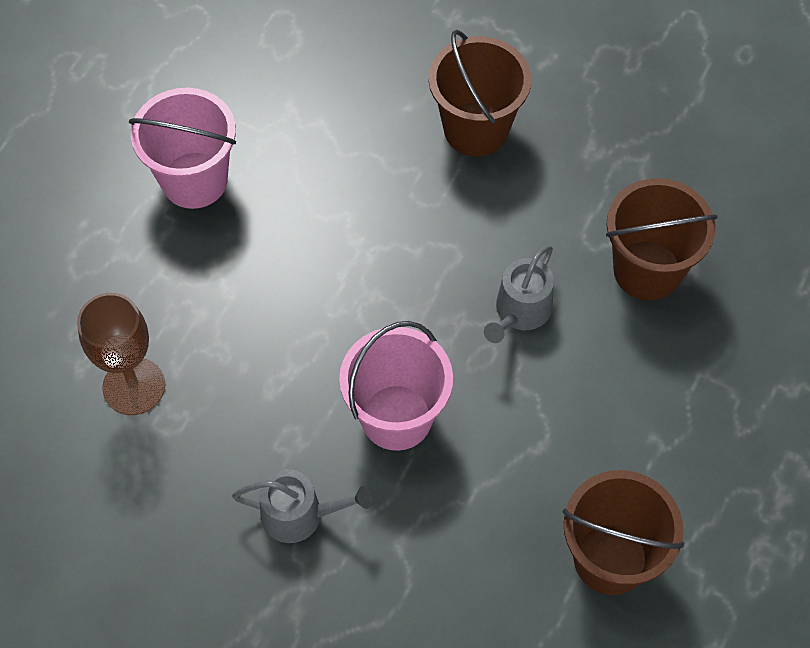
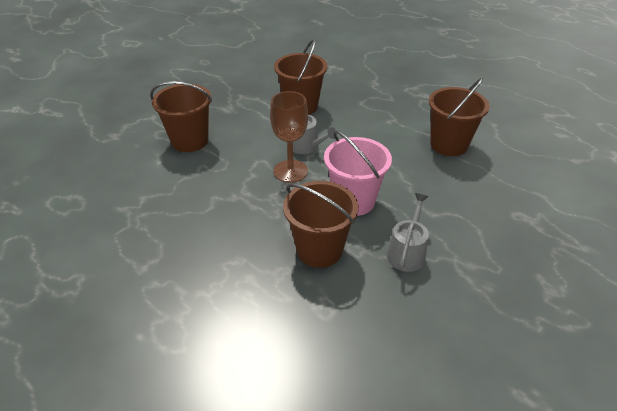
camera: 75 degrees left, 20 degrees down
(134, 386) = (291, 325): brown goblet -> brown goblet (290, 171)
(194, 180) = (145, 264): pink bucket -> none
(274, 390) = (319, 250): none -> brown bucket

